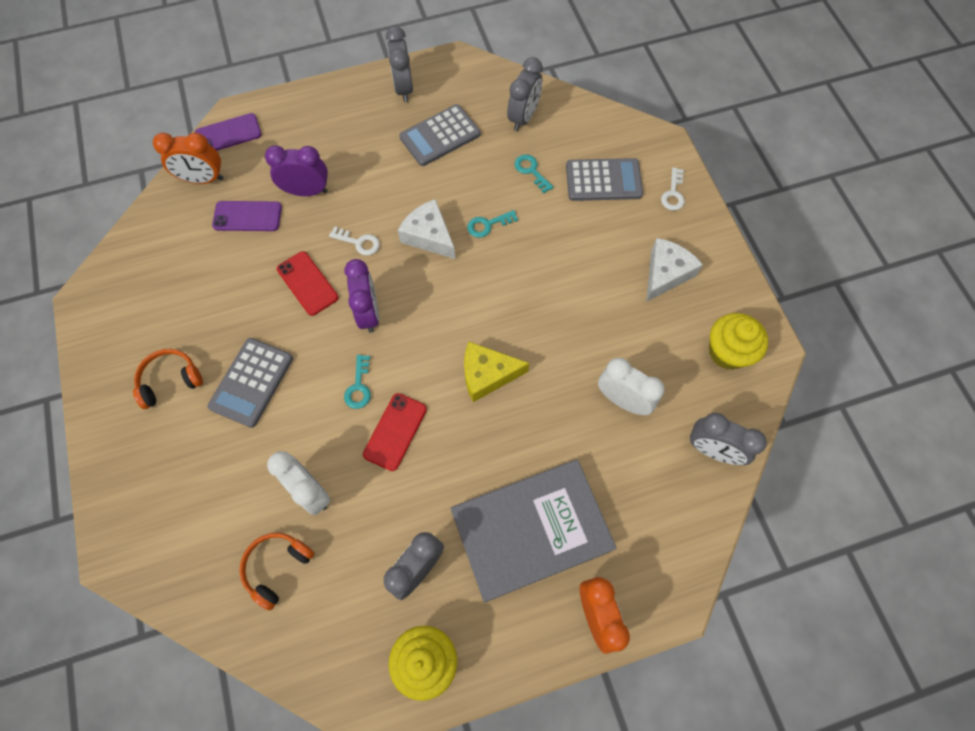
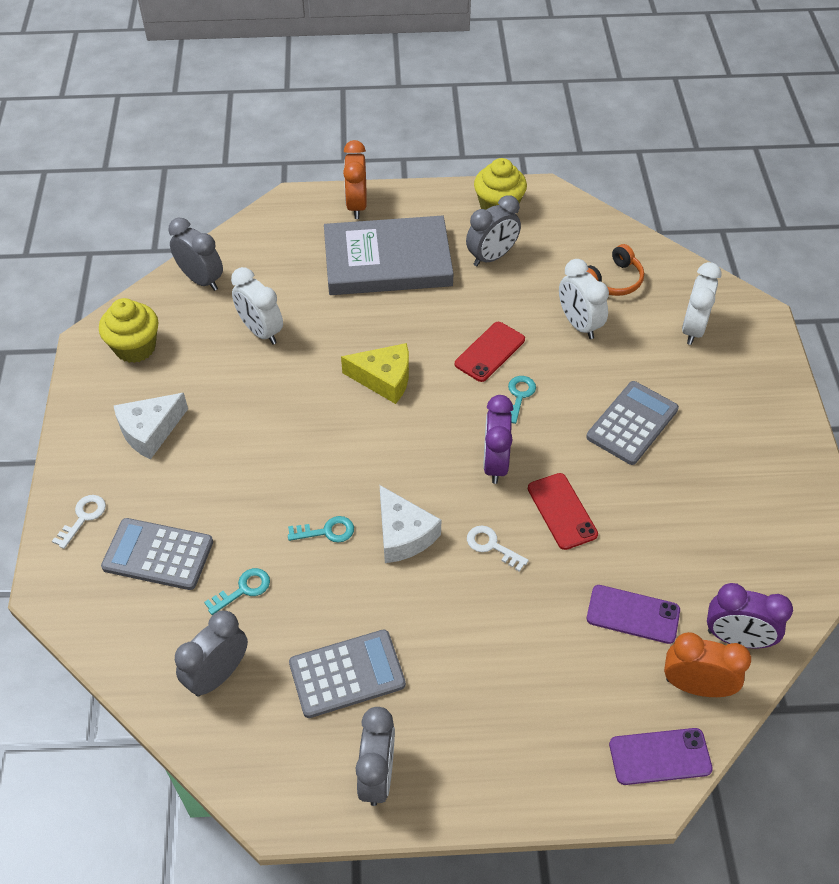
camera: 165 degrees left, 15 degrees down
(170, 381) = (721, 443): orange headphones -> none
(189, 516) = (693, 329): none -> white clock
(306, 191) = (550, 632): purple clock -> purple clock (736, 638)
(531, 171) = (243, 589): turquoise key -> turquoise key turned 105 degrees counterclockwise

